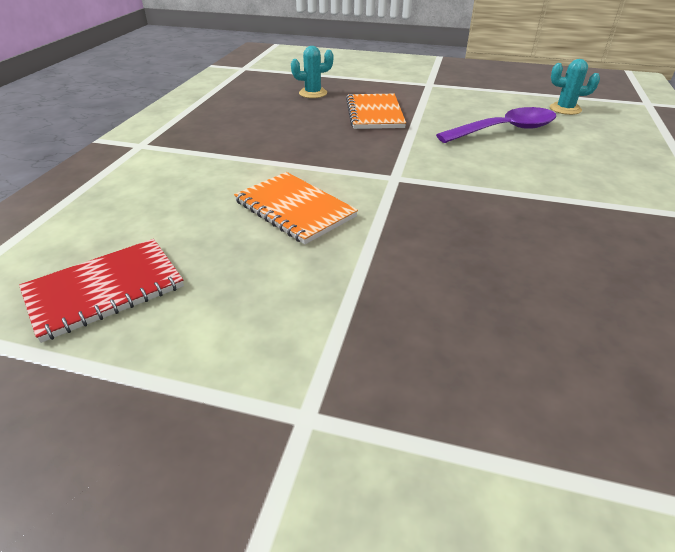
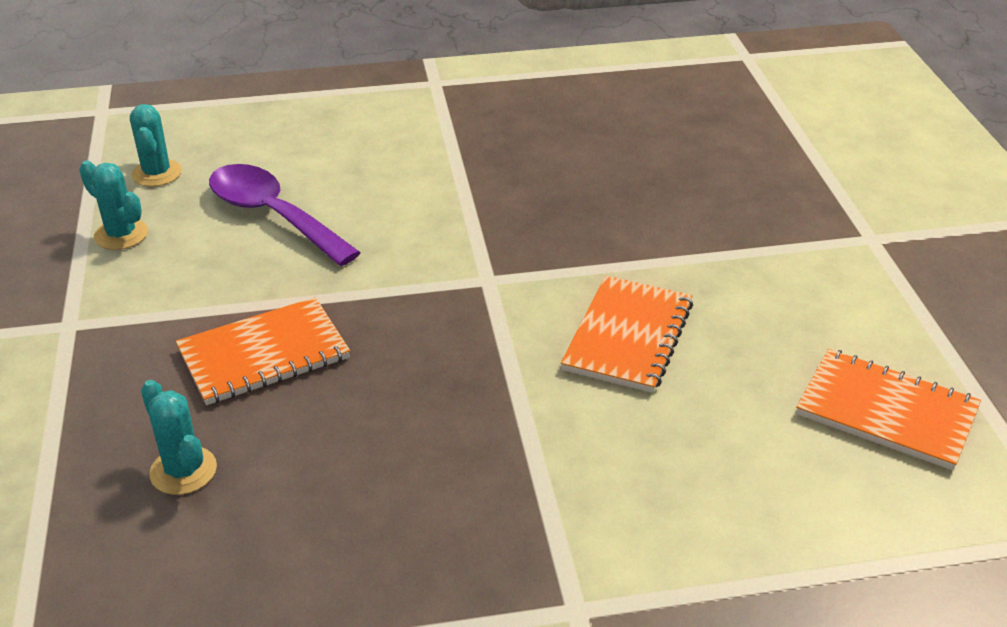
camera: 115 degrees left, 0 degrees up
(105, 290) = (886, 412): red notebook -> orange notebook
(501, 97) = (121, 234): none -> turquoise cactus

